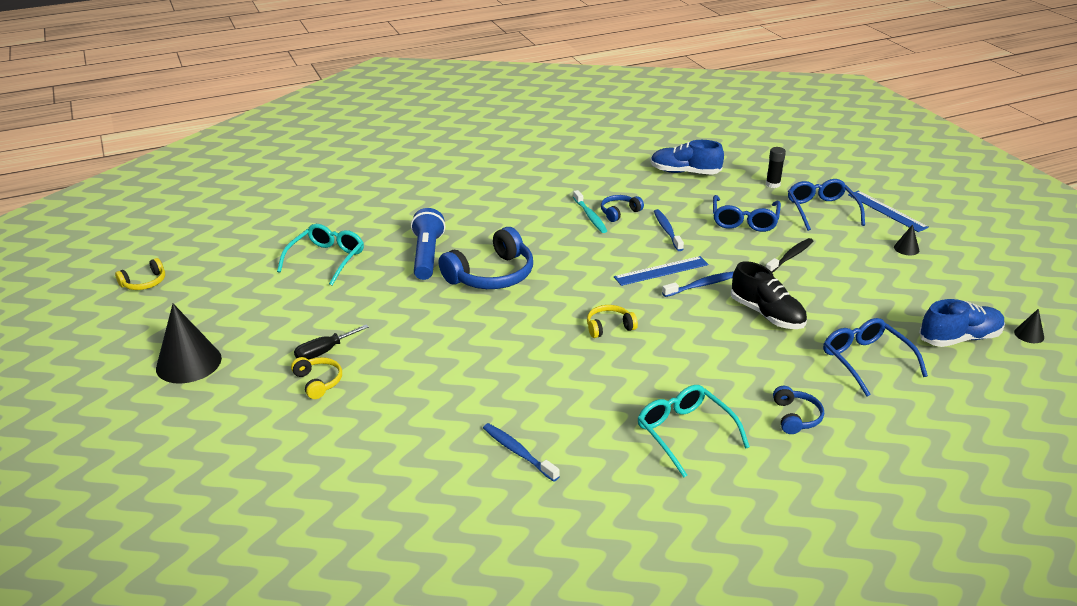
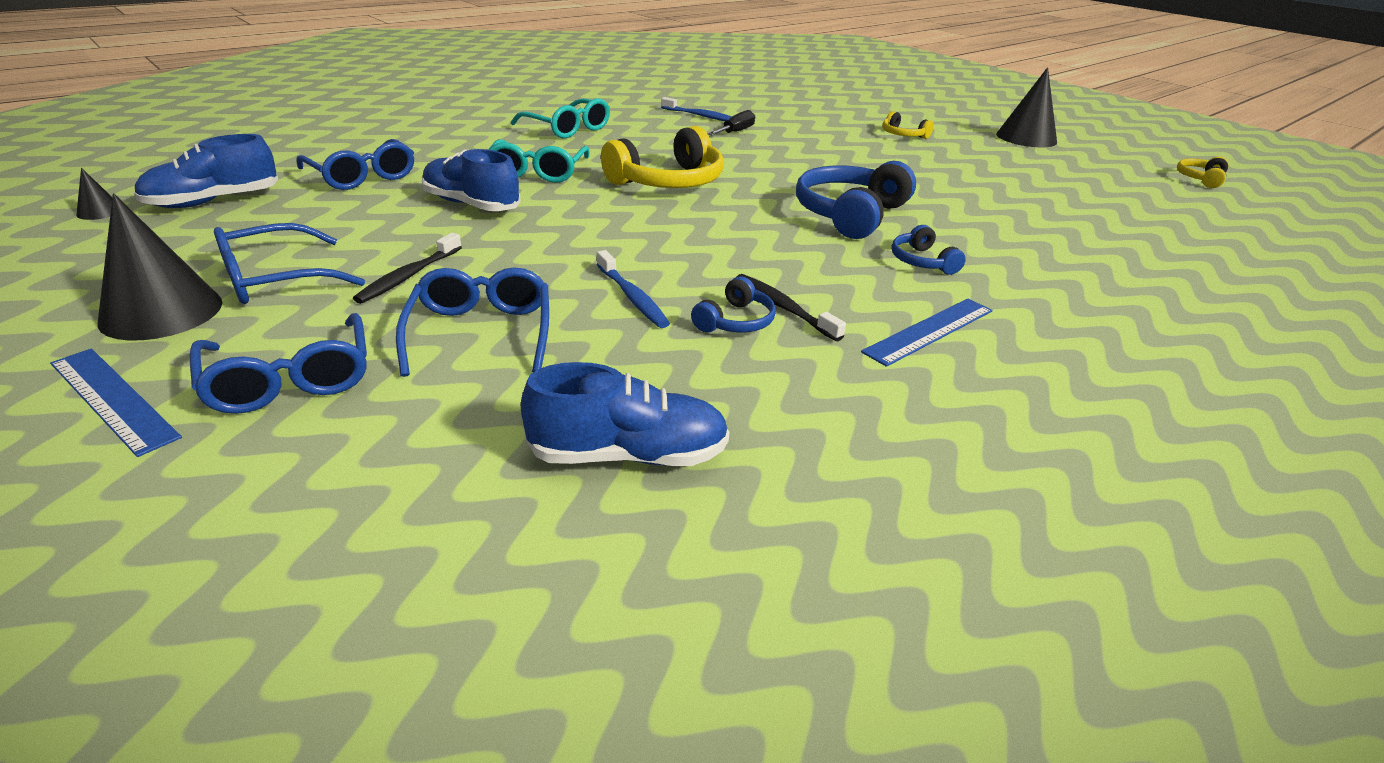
camera: 160 degrees right, 0 degrees up
(324, 352) = (930, 149): black screwdriver -> black screwdriver (735, 132)
(326, 259) = (1070, 213): turquoise glasses -> turquoise glasses (538, 172)
(427, 255) = (960, 227): blue flashlight -> none
(590, 216) = (783, 308): turquoise toothbrush -> black toothbrush
(609, 327) = (668, 181): yellow headphones -> yellow headphones, size x1.97
(661, 271) = (624, 238): blue ruler -> blue ruler (929, 330)
(701, 285) = (562, 226): blue toothbrush -> none
(767, 314) = (471, 205): black shoe -> blue shoe
(773, 184) = (384, 446): black glue stick -> none
(795, 417) = (462, 140): blue headphones -> blue headphones (922, 261)
(863, 262) = (276, 279): none -> blue glasses
(906, 248) = (161, 312): black cone -> black cone, size x2.20

